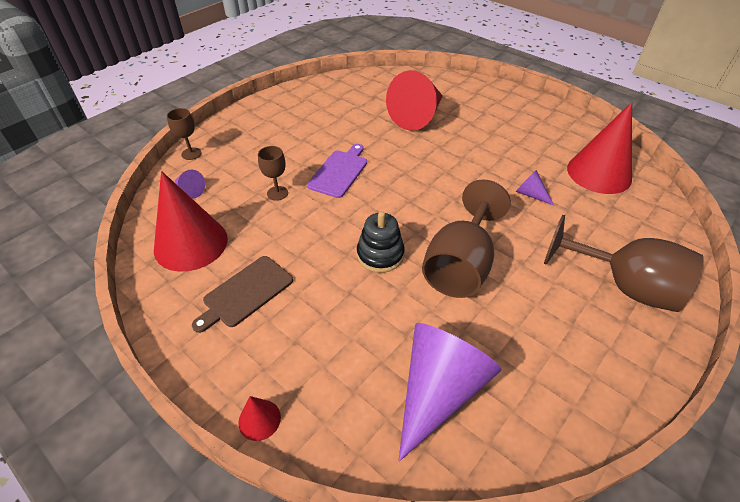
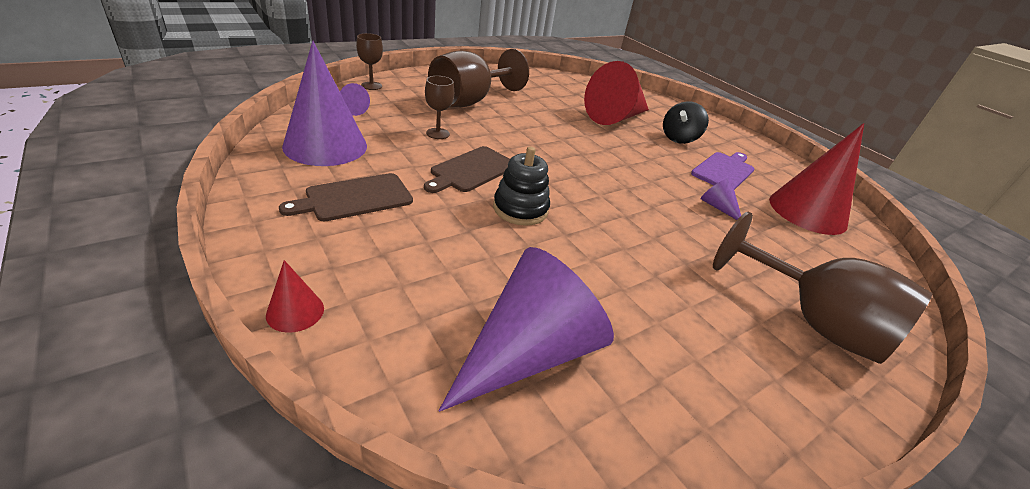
camera: 10 degrees right, 10 degrees down
(191, 243) = (325, 146): red cone -> purple cone
(324, 226) = (471, 170): none -> brown cutting board
(339, 172) = (511, 135): purple cutting board -> purple cutting board (724, 171)
(460, 265) = (609, 243): brown goblet -> brown goblet (470, 101)
(478, 124) = (679, 139): none -> black spinning top

